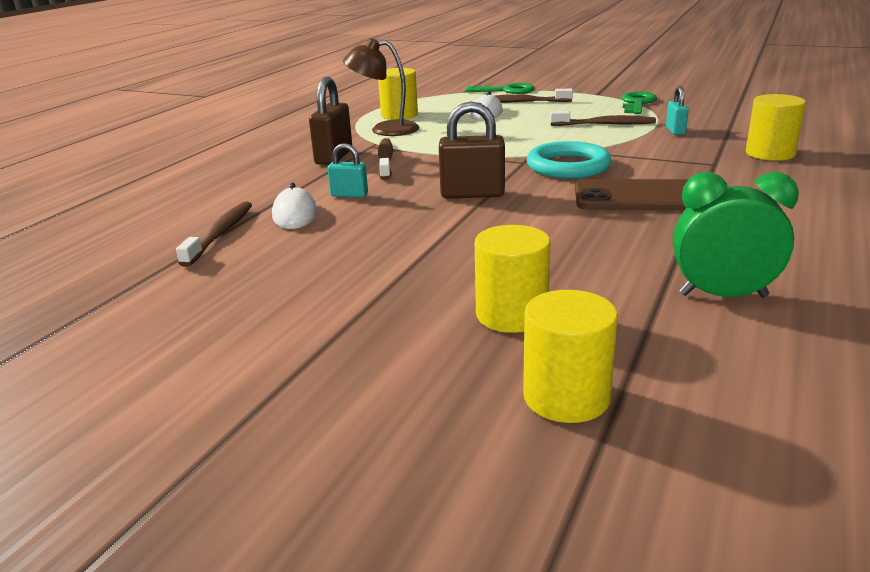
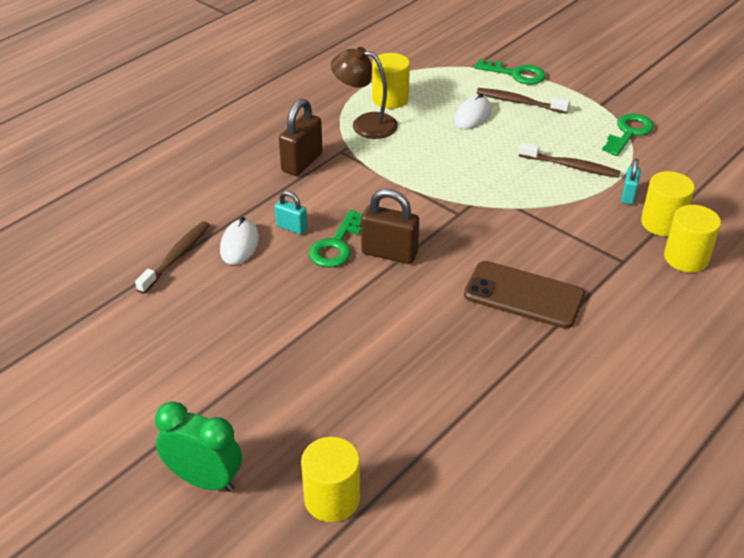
camera: 15 degrees right, 15 degrees up
(385, 160) = (343, 179): brown toothbrush -> none
(409, 198) = (336, 245): none -> green key
(511, 315) = (340, 412): yellow cylinder -> yellow cylinder (662, 223)
(568, 166) = (493, 231): turquoise ring -> none
(723, 295) = (499, 434): green clock -> green clock (204, 480)

